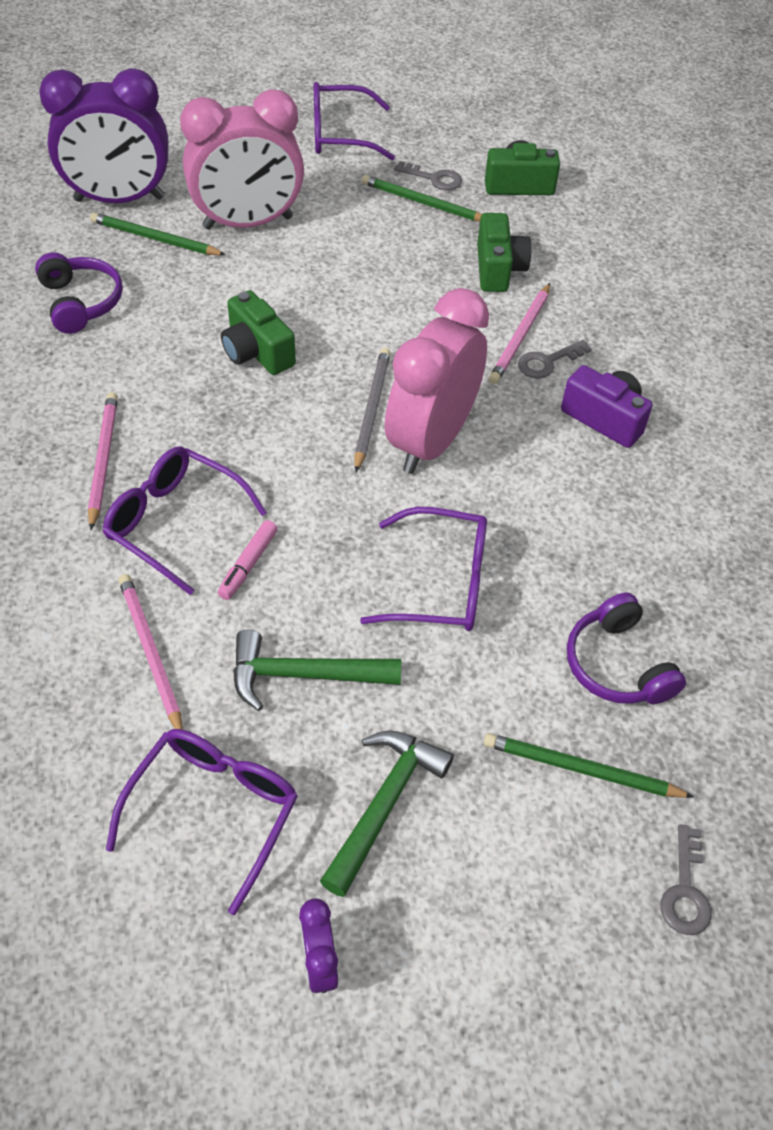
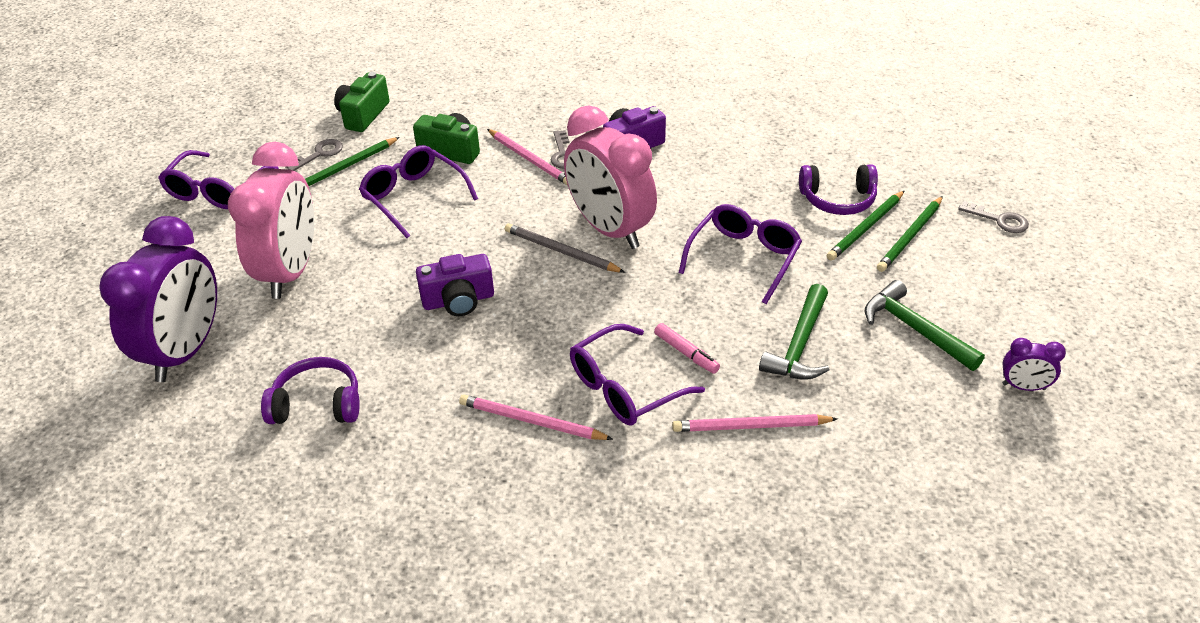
camera: 65 degrees left, 10 degrees down
(155, 239) = (264, 336): green pencil -> green pencil (865, 228)
(214, 809) = (900, 416): purple glasses -> purple glasses (413, 197)
(257, 352) = (458, 300): green camera -> purple camera

